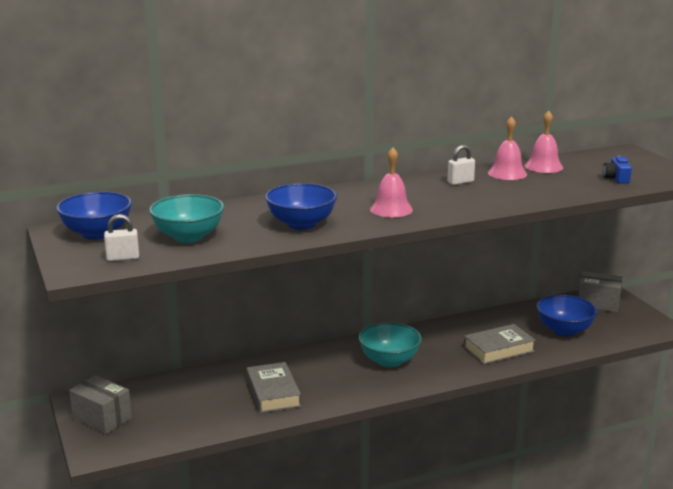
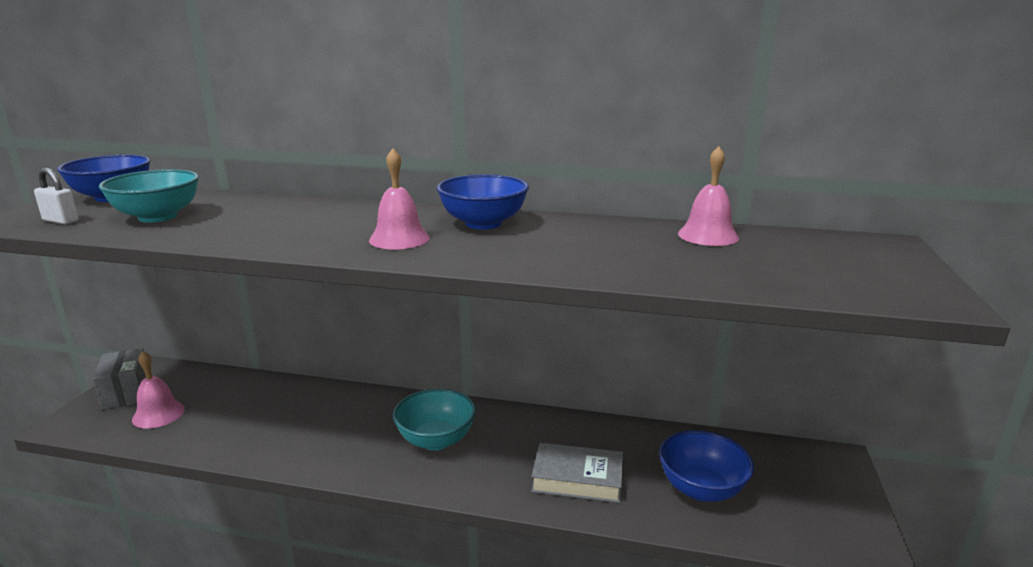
camera: 35 degrees right, 0 degrees up
(273, 393) = (279, 428): grey book -> none
(301, 224) = (274, 230): blue bowl -> blue bowl (483, 223)
(460, 182) = (553, 229): white padlock -> none
(507, 173) = (637, 232): pink bell -> pink bell (158, 414)
(598, 303) = (801, 468): grey box -> none
(616, 178) = (794, 275): blue camera -> none

